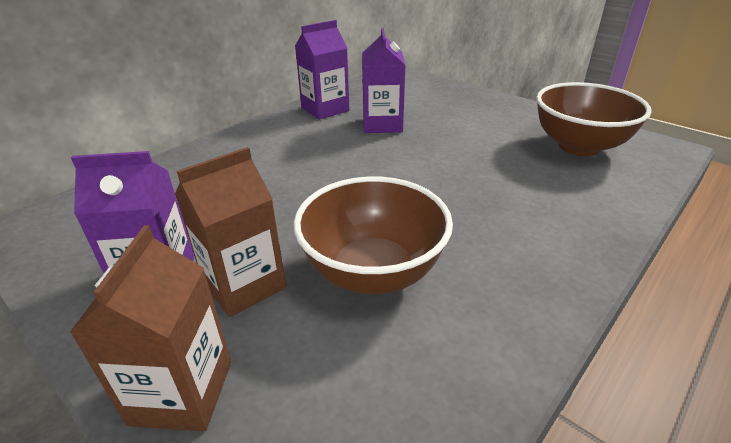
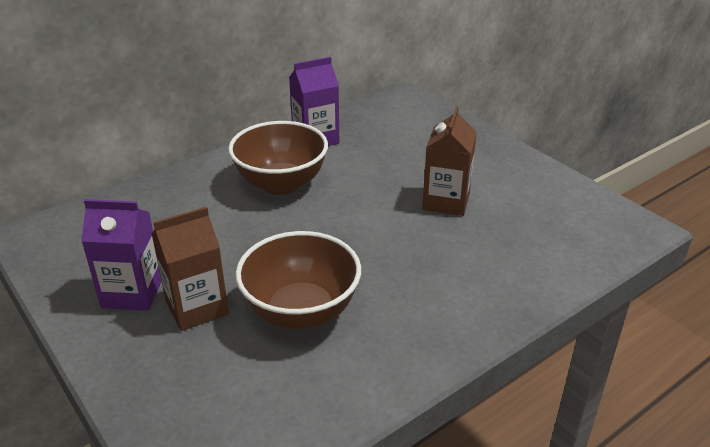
camera: 10 degrees right, 0 degrees up
(182, 392) = (138, 377): brown carton -> brown carton (446, 201)
(382, 124) = (366, 164): purple carton -> none
(579, 146) = (551, 214): brown bowl -> brown bowl (281, 184)

